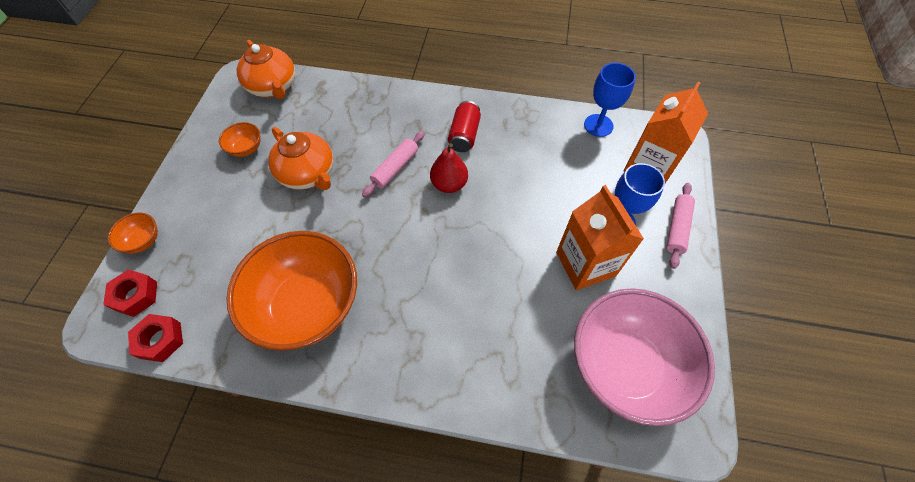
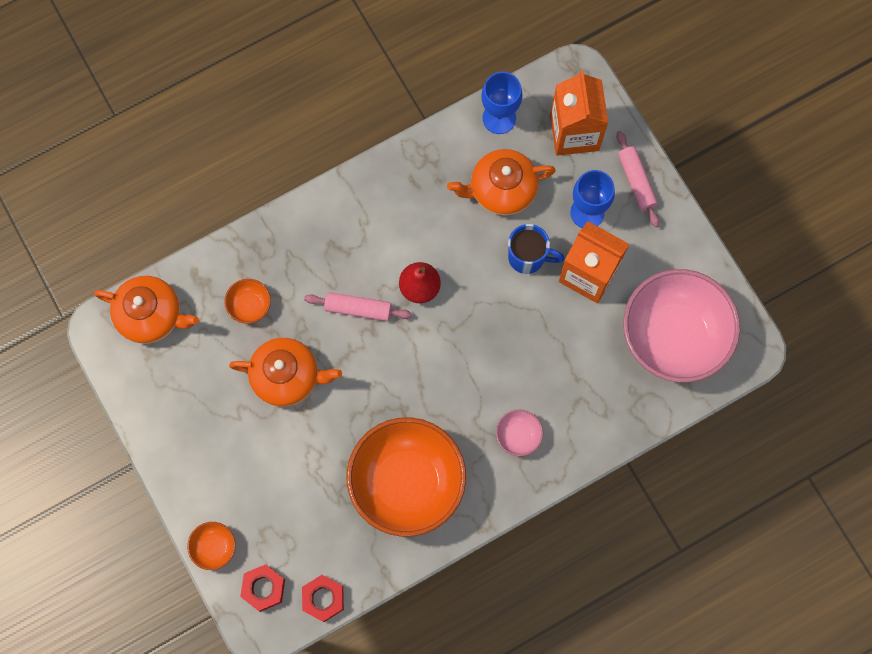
camera: 40 degrees left, 15 degrees up
(246, 148) = (202, 398): orange bowl -> orange bowl (250, 305)
(395, 168) = (358, 309): pink rolling pin -> pink rolling pin turned 75 degrees counterclockwise
(423, 341) = (518, 436): none -> pink bowl
(464, 135) = (388, 225): red can -> none
(546, 220) = (528, 257): none -> blue mug
(563, 166) = (501, 190): none -> orange teapot

